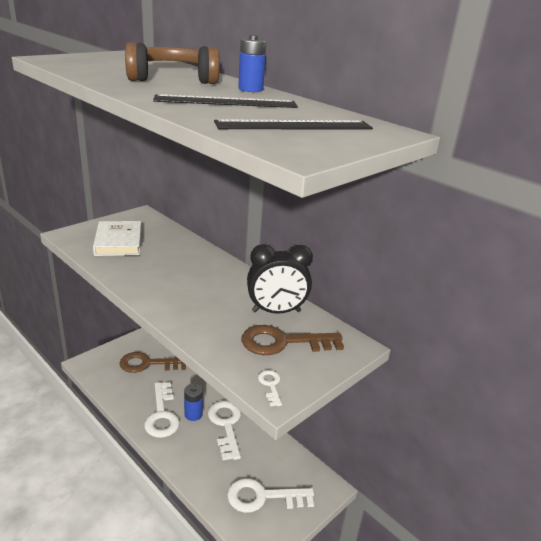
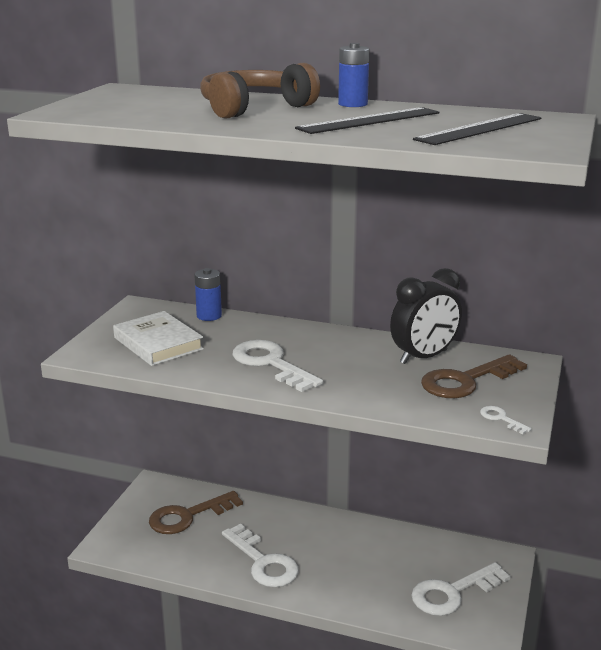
camera: 25 degrees left, 5 degrees down
(193, 414) = (299, 547): blue battery -> blue battery (209, 316)
(226, 425) = (347, 543): white key -> white key (271, 364)

